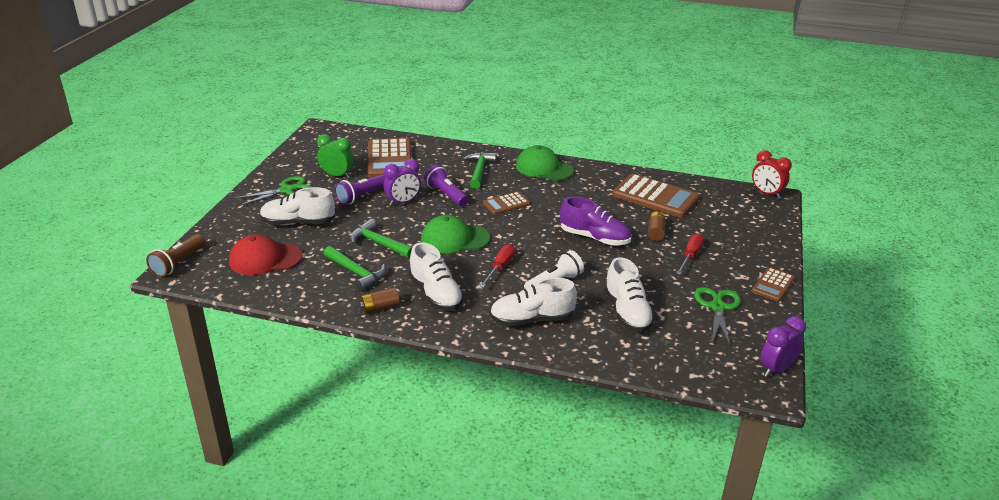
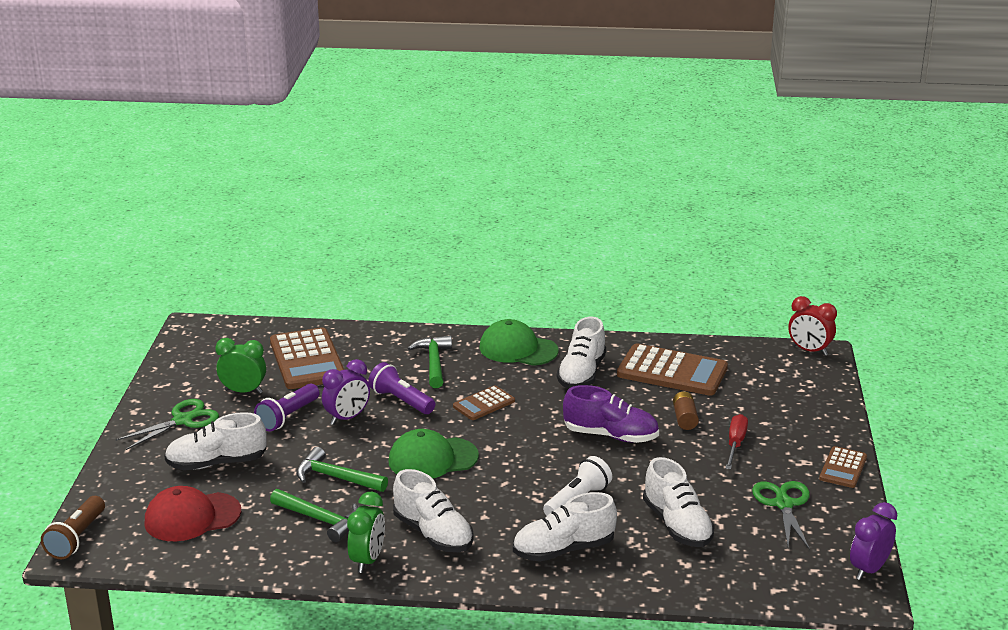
camera: 10 degrees left, 5 degrees down
(379, 307) = (367, 560): brown battery -> green clock
(500, 267) = (503, 489): red screwdriver -> none
(586, 191) = (581, 374): none -> white shoe

